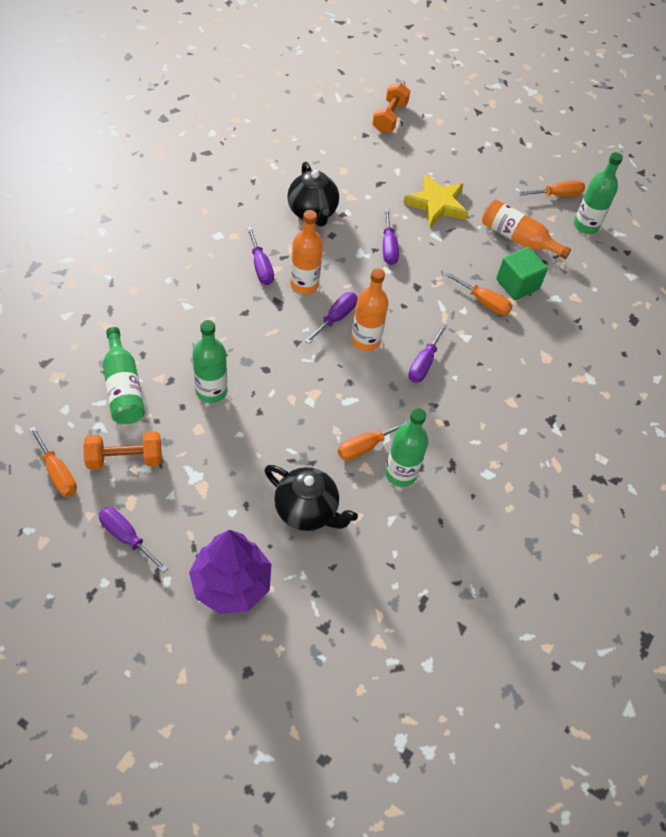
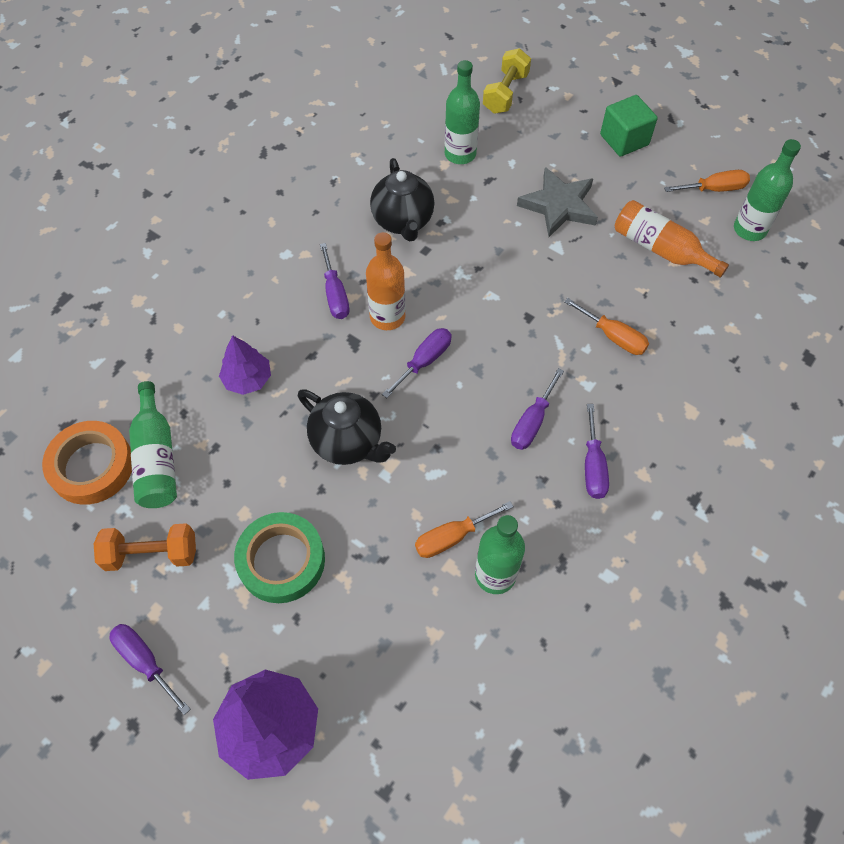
camera: 10 degrees right, 5 degrees up
(58, 473) = (69, 573): orange screwdriver -> none
(70, 393) = (92, 466): none -> orange tape
(193, 329) = (247, 379): none -> purple tree
(211, 391) = (263, 462): green bottle -> green bottle (460, 154)
(231, 463) = (281, 560): none -> green tape
(307, 511) = (372, 627): black teapot -> black teapot (348, 442)
(365, 340) = (460, 391): orange bottle -> none
(388, 247) = (495, 265): purple screwdriver -> purple screwdriver (593, 466)
(389, 117) = (505, 93): orange dumbbell -> yellow dumbbell
(436, 204) = (559, 206): yellow star -> grey star
(517, 284) = (657, 311): green cube -> green cube (624, 140)

